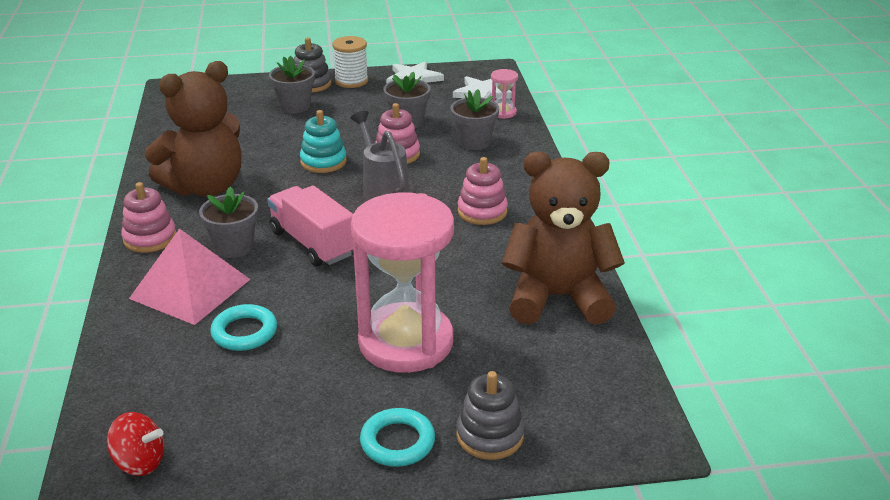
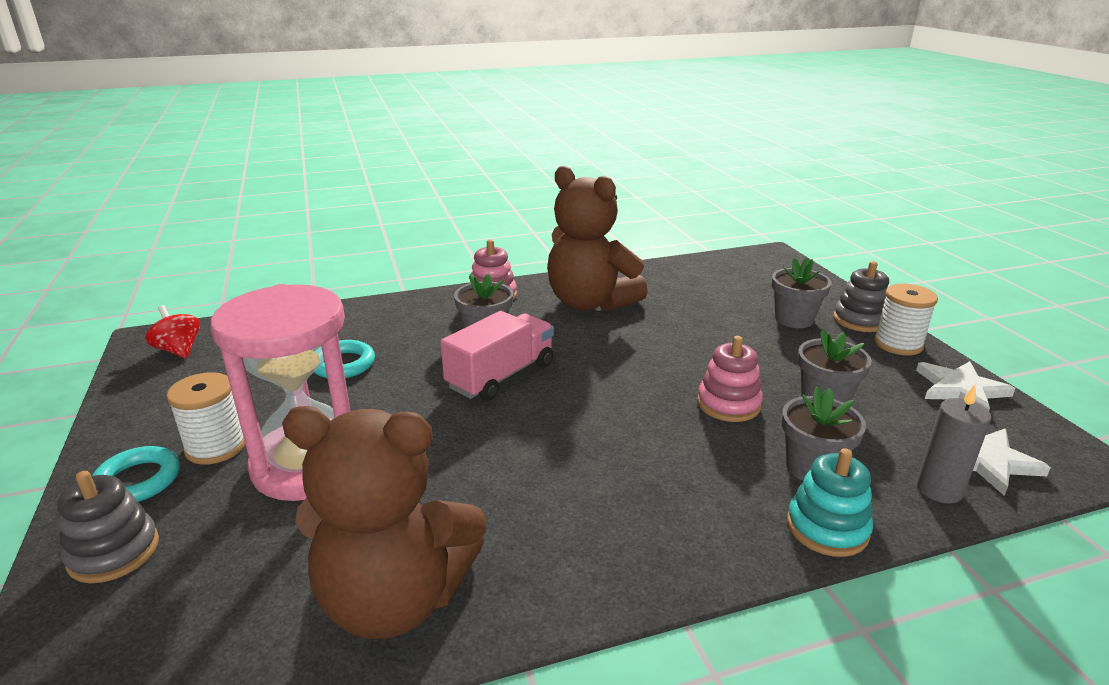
camera: 80 degrees right, 5 degrees down
(140, 462) = (179, 350): red spinning top -> red spinning top turned 135 degrees clockwise
(190, 288) = (414, 327): pink pyramid -> none
(323, 162) = (677, 356): turquoise stacking toy -> turquoise stacking toy (827, 528)
(360, 400) = (216, 447): none -> white spool
(382, 189) = (633, 405): grey watering can -> none
(482, 211) = (612, 496): pink stacking toy -> none
(503, 112) = (939, 489): pink hourglass -> grey candle
(557, 297) = (395, 599): brown teddy bear -> brown teddy bear turned 105 degrees clockwise

